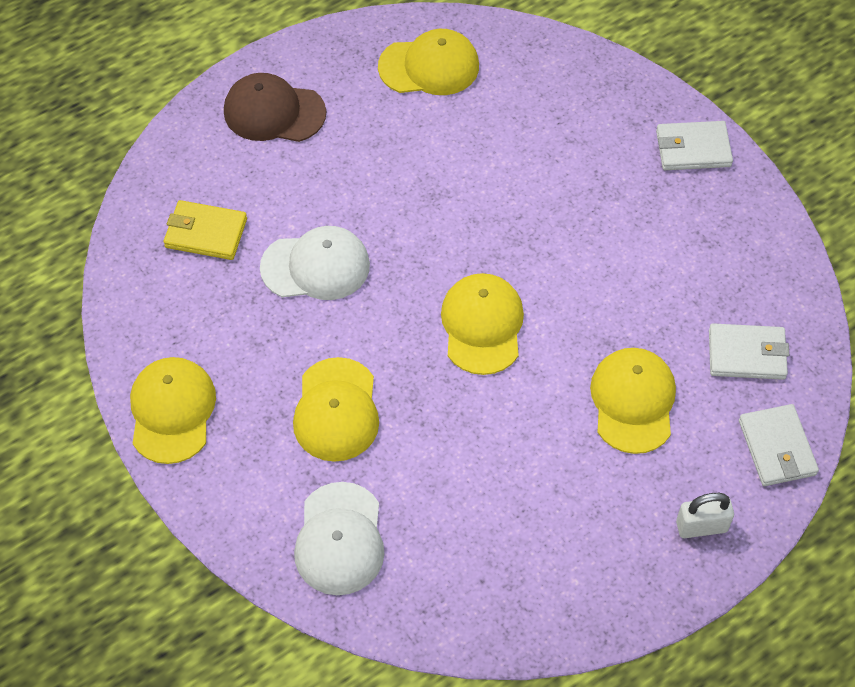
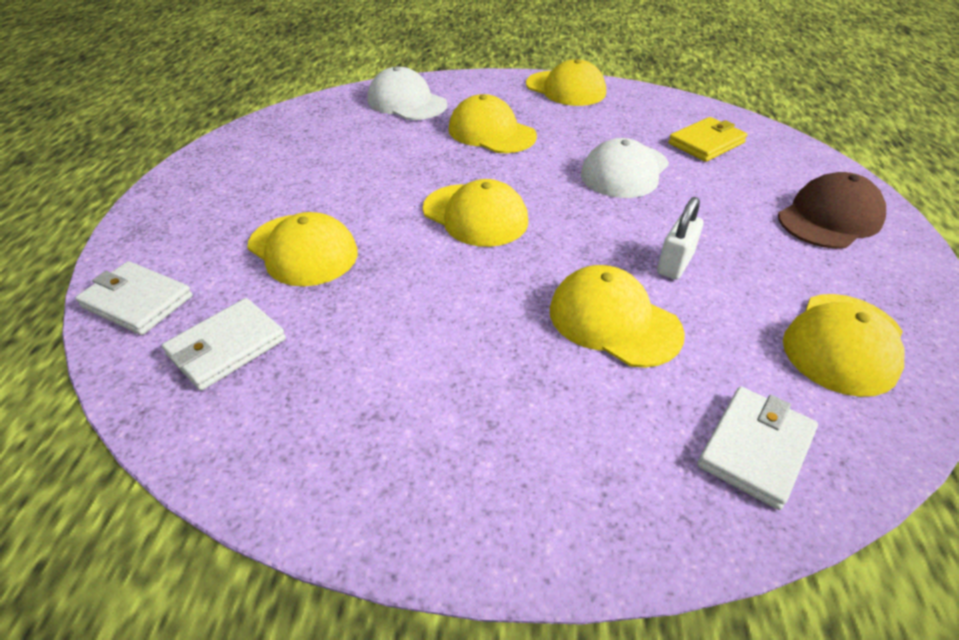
camera: 130 degrees right, 15 degrees down
(518, 177) = (614, 321): none -> yellow cap
(693, 149) = (508, 512): white wallet -> white wallet (755, 449)
(701, 526) = (172, 223): white padlock -> white padlock (674, 264)

